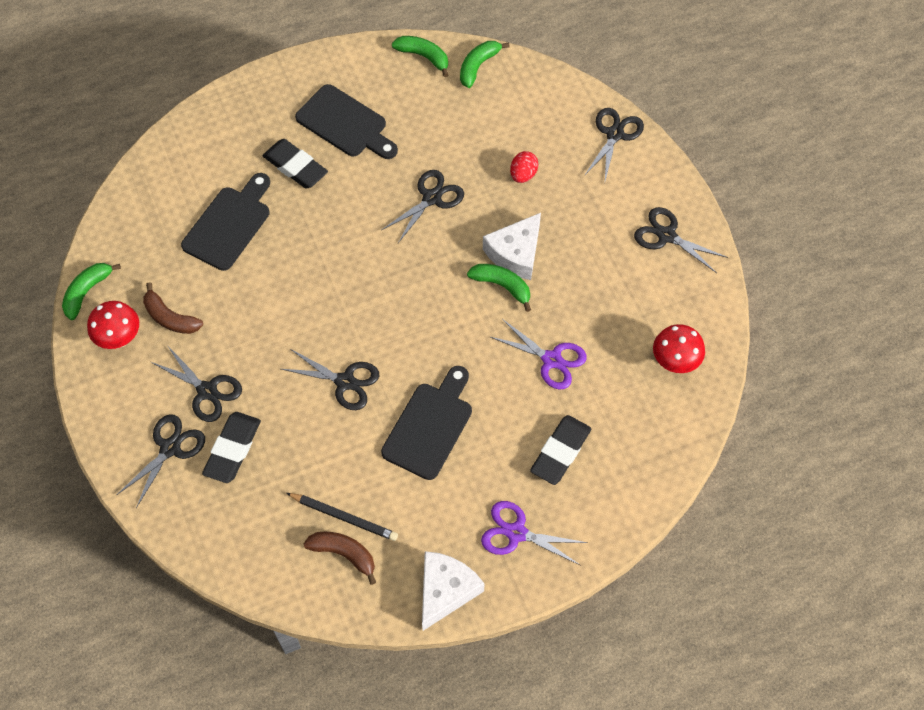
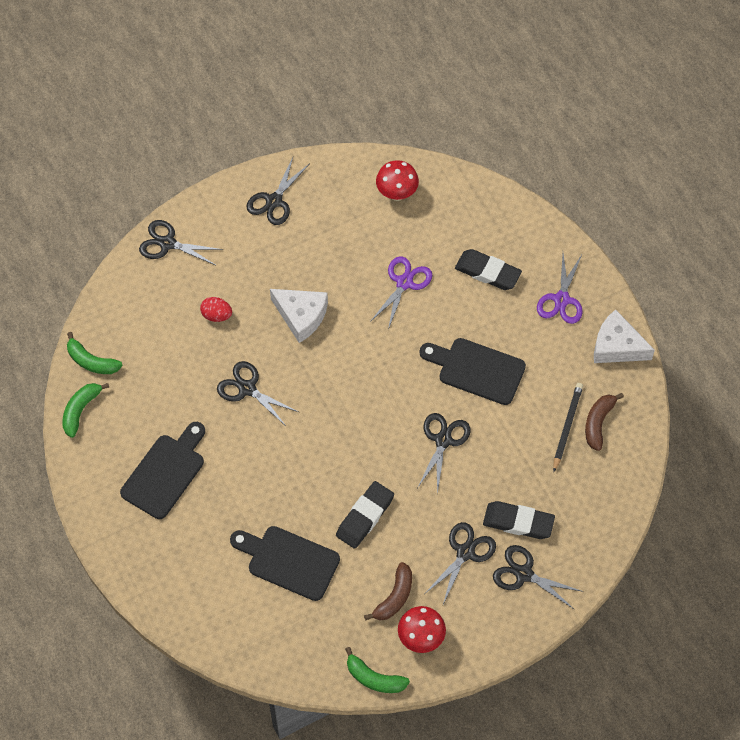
camera: 95 degrees left, 0 degrees up
(295, 167) = (219, 511): black eraser -> black eraser (365, 517)
(502, 286) = (336, 324): green banana -> none

